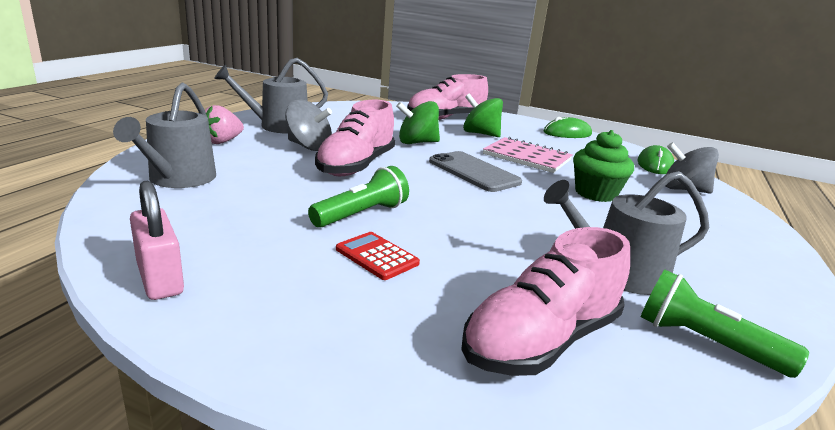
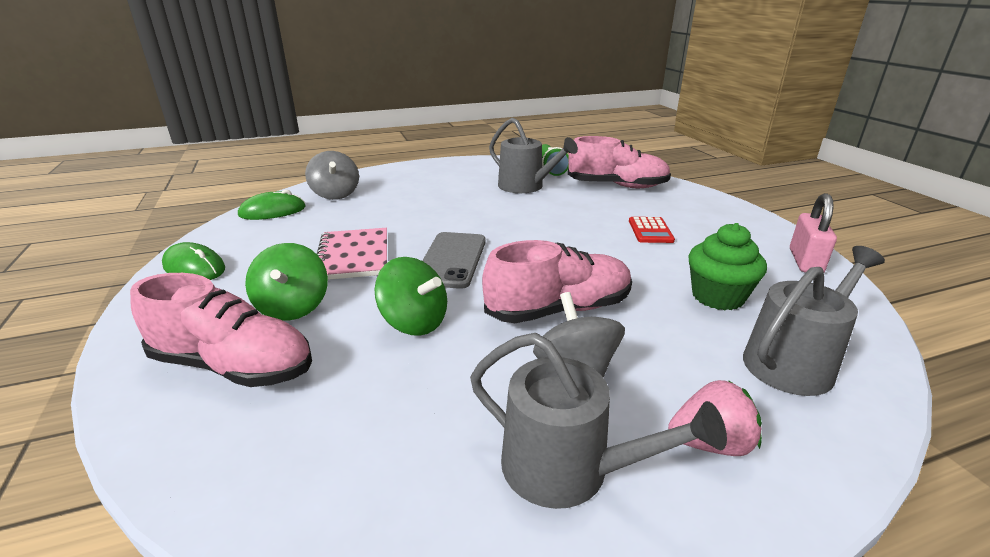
camera: 130 degrees left, 5 degrees up
(361, 214) = (626, 257): green flashlight -> none
(595, 193) = (408, 213): green cupcake -> green cupcake (717, 296)

